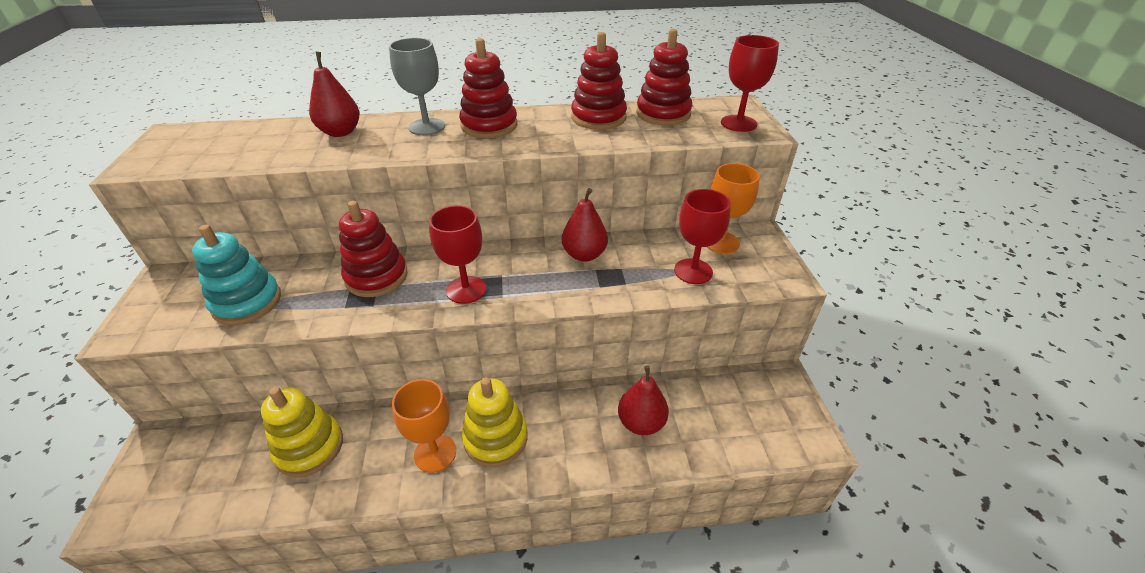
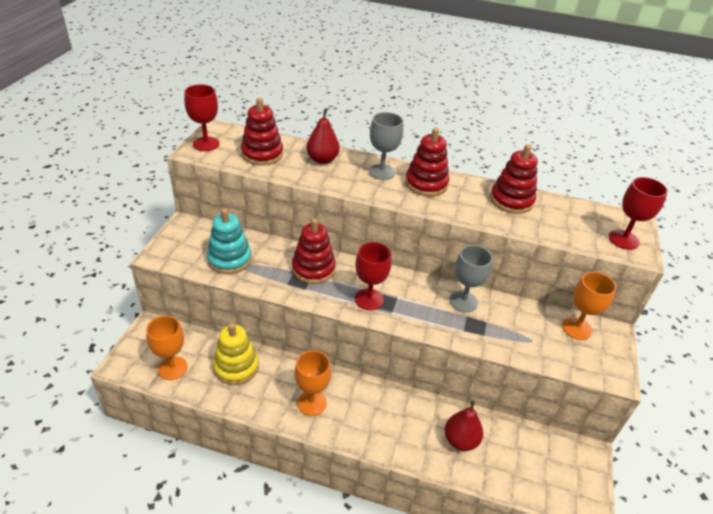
camera: 20 degrees right, 0 degrees up
(207, 487) = (172, 368): none -> orange goblet
(495, 438) = (354, 409): yellow stacking toy -> none
(584, 255) = (463, 301): red pear -> grey goblet
(663, 114) = (565, 212): red stacking toy -> red stacking toy (262, 154)
(693, 271) = (541, 344): red goblet -> red goblet (206, 144)

